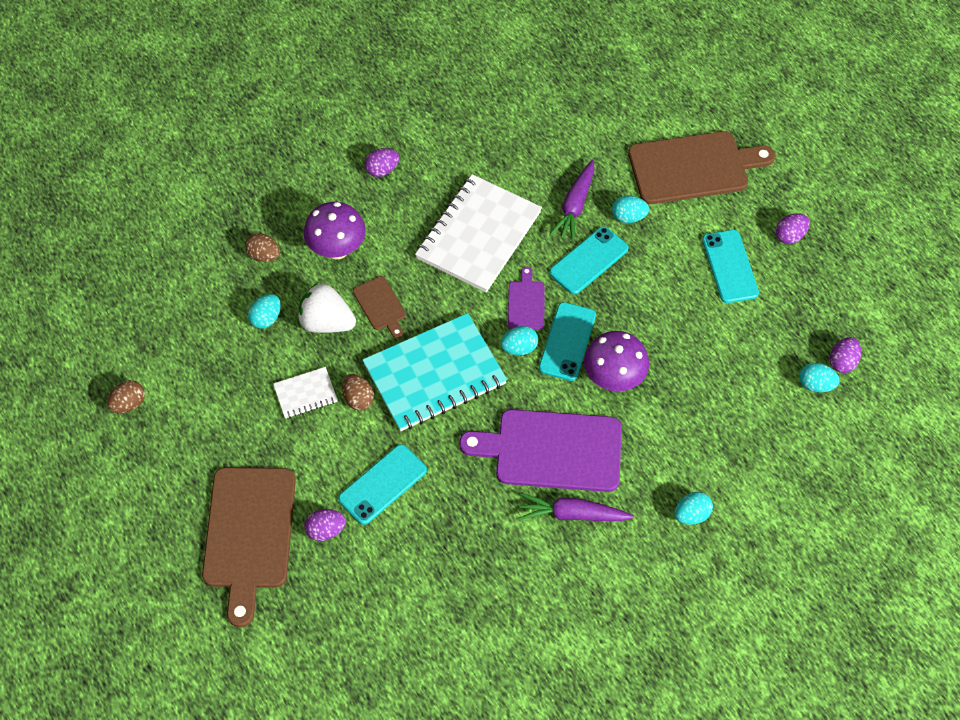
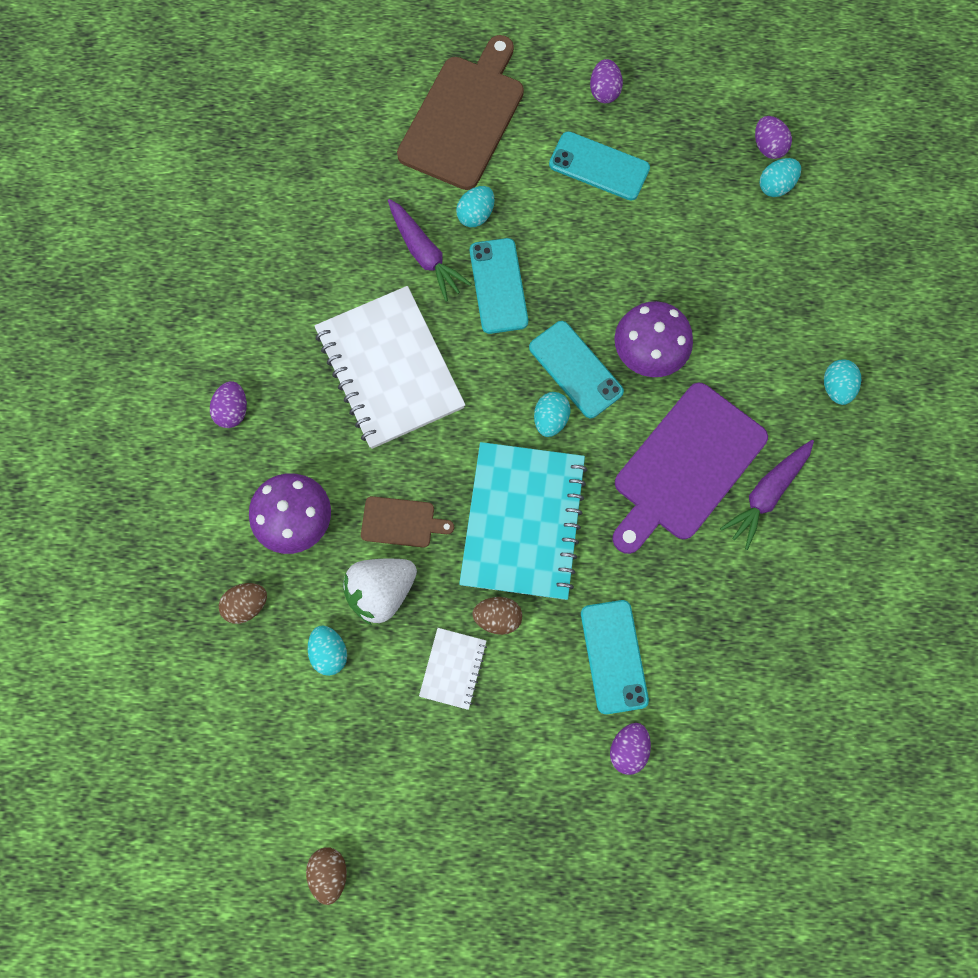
camera: 55 degrees left, 15 degrees up
(249, 534) = (580, 833): brown cutting board -> none
(526, 303) = (503, 377): purple cutting board -> none

